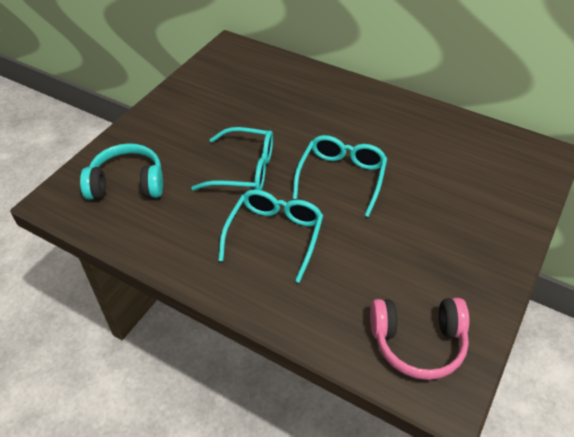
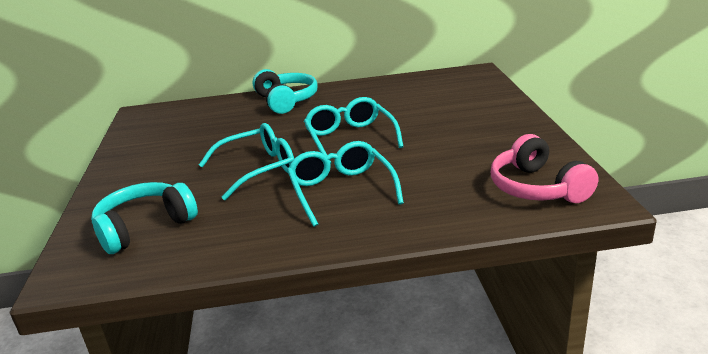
camera: 35 degrees left, 20 degrees down
(342, 95) = (286, 101): none -> turquoise headphones
(417, 342) = (537, 188): pink headphones -> pink headphones turned 105 degrees clockwise

